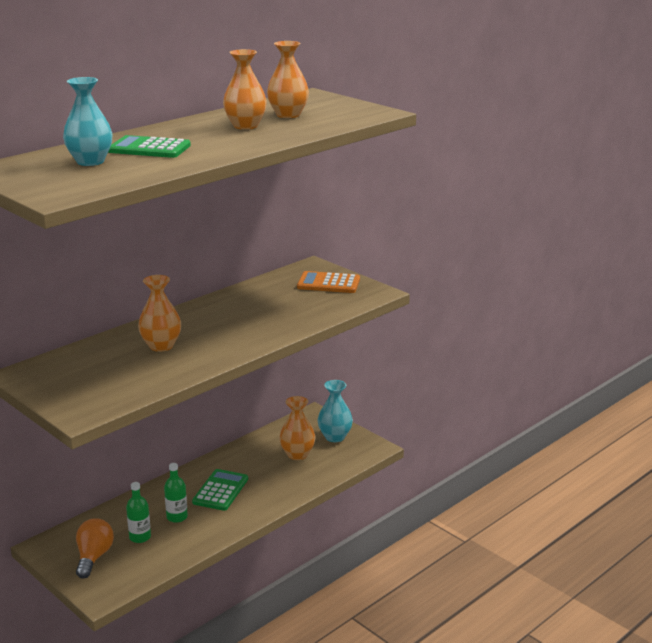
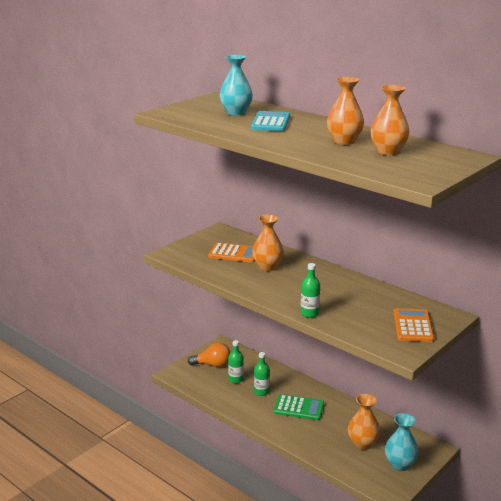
camera: 85 degrees right, 0 degrees up
(108, 366) = (234, 253): none -> orange calculator
(149, 148) = (270, 122): green calculator -> turquoise calculator
(290, 329) = (309, 313): none -> green bottle

